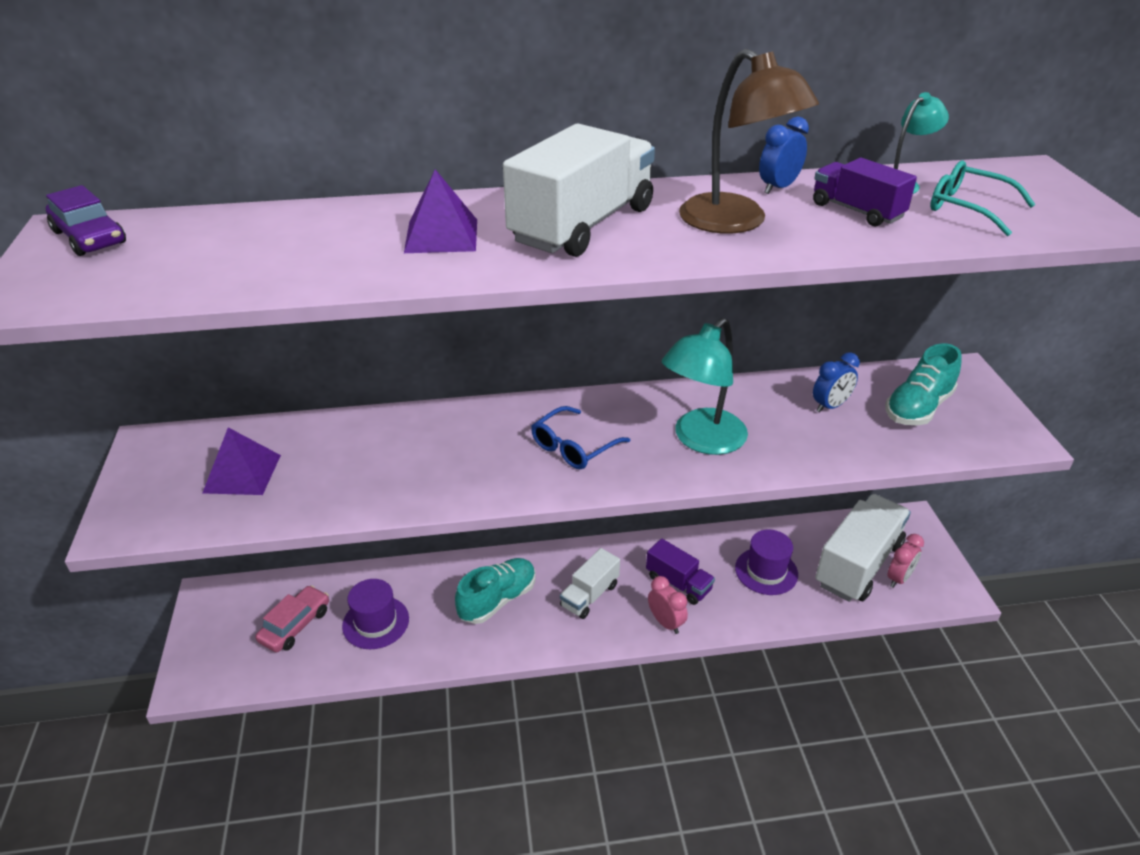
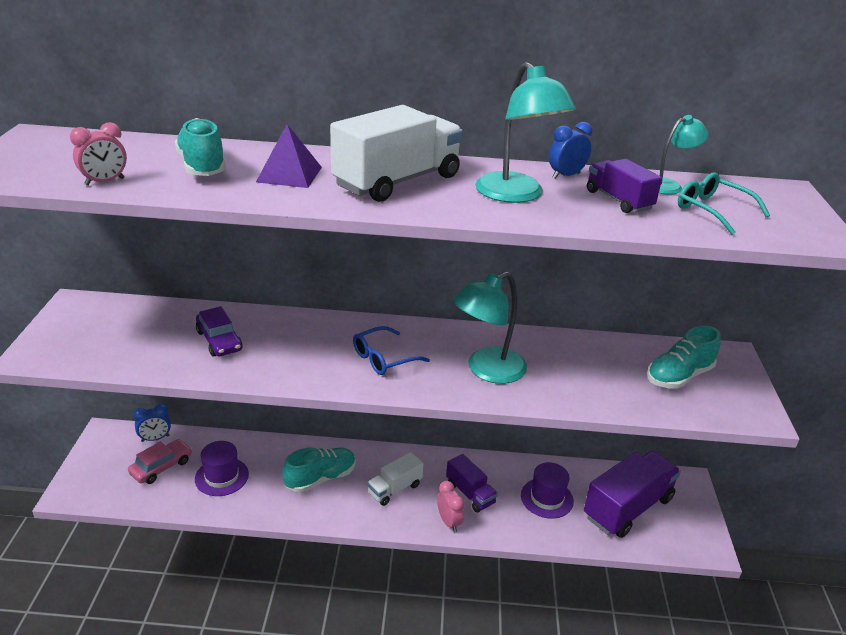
camera: 10 degrees right, 5 degrees down
(89, 237) = (47, 142): purple car -> purple car (219, 341)
(242, 473) = (131, 335): purple pyramid -> none
(321, 241) = (202, 166): none -> turquoise shoe
(735, 222) = (516, 195): brown lamp -> turquoise lamp
(830, 406) = (604, 363): blue clock -> blue clock (155, 438)
(858, 564) = (627, 508): white truck -> purple truck
(898, 578) = (659, 526): pink clock -> pink clock (105, 182)

